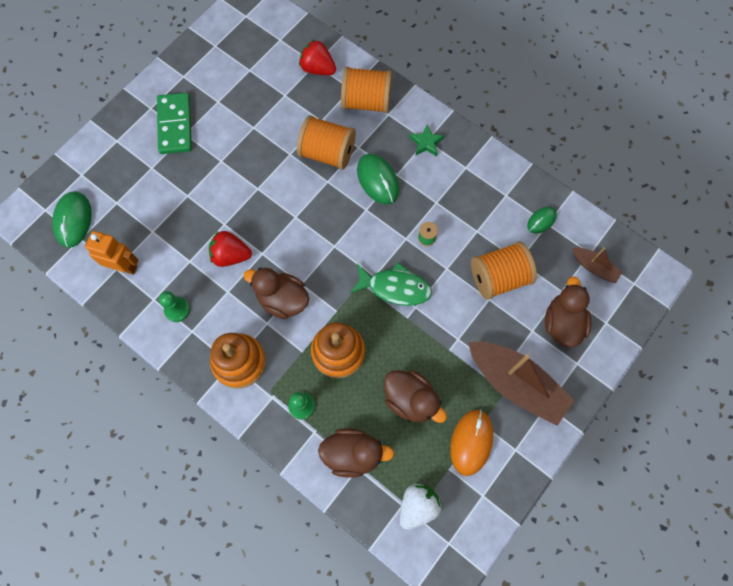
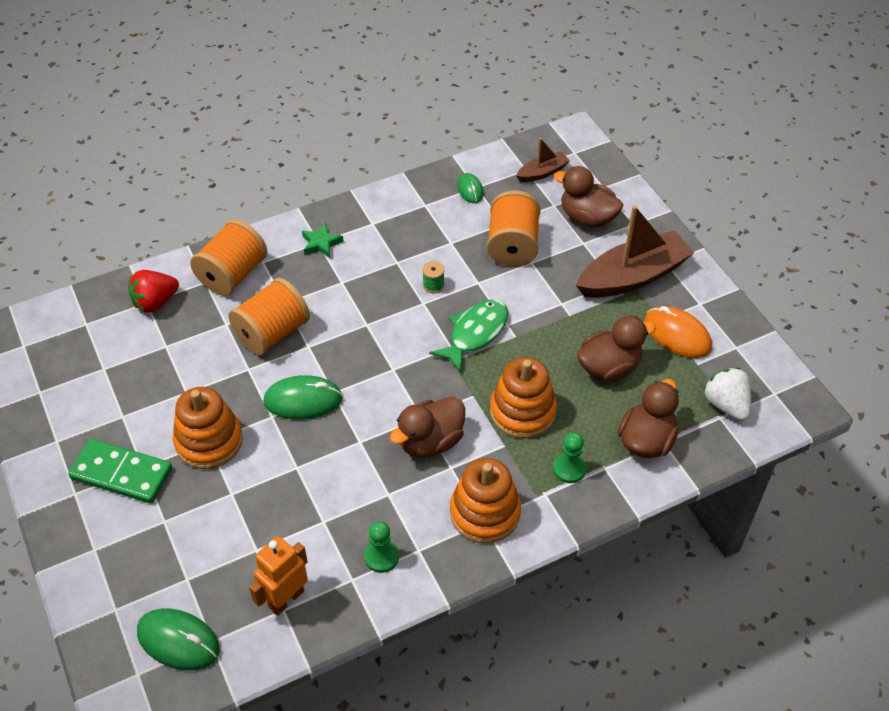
camera: 65 degrees left, 20 degrees down
(221, 161) = (209, 441): none -> orange stacking toy
(231, 255) = (343, 474): red strawberry -> none
(378, 180) = (337, 301): green mouse -> green mouse (303, 400)

